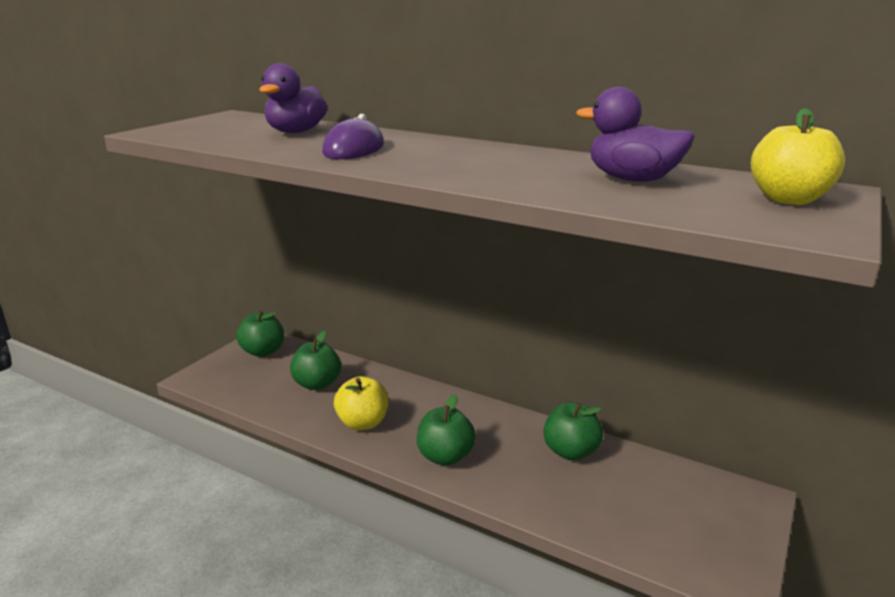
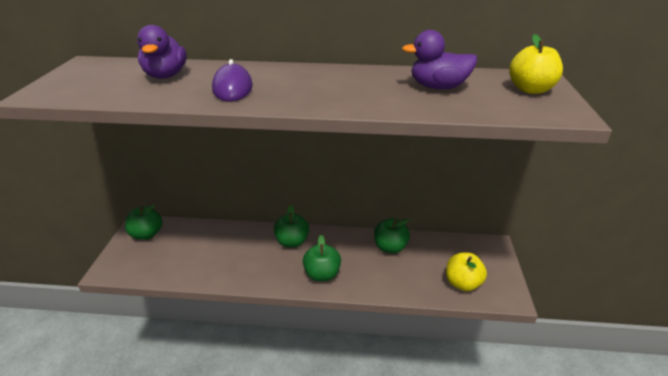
camera: 25 degrees left, 10 degrees up
(317, 384) = (205, 248): green apple -> green apple (292, 242)
(363, 423) = (255, 268): yellow apple -> yellow apple (462, 283)

